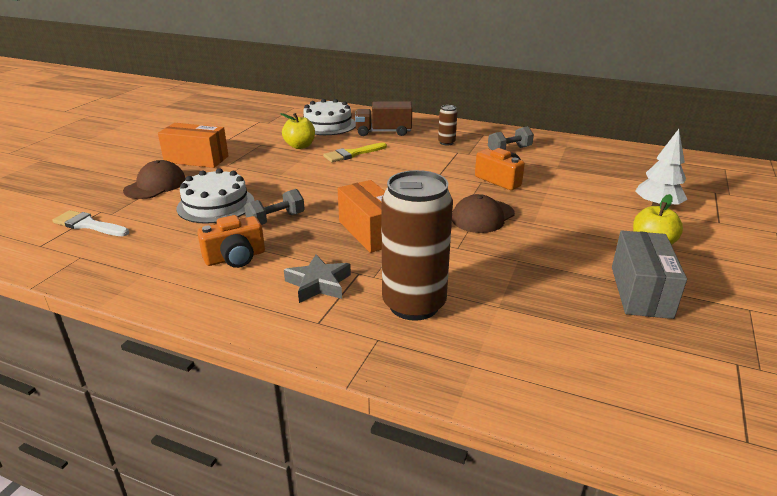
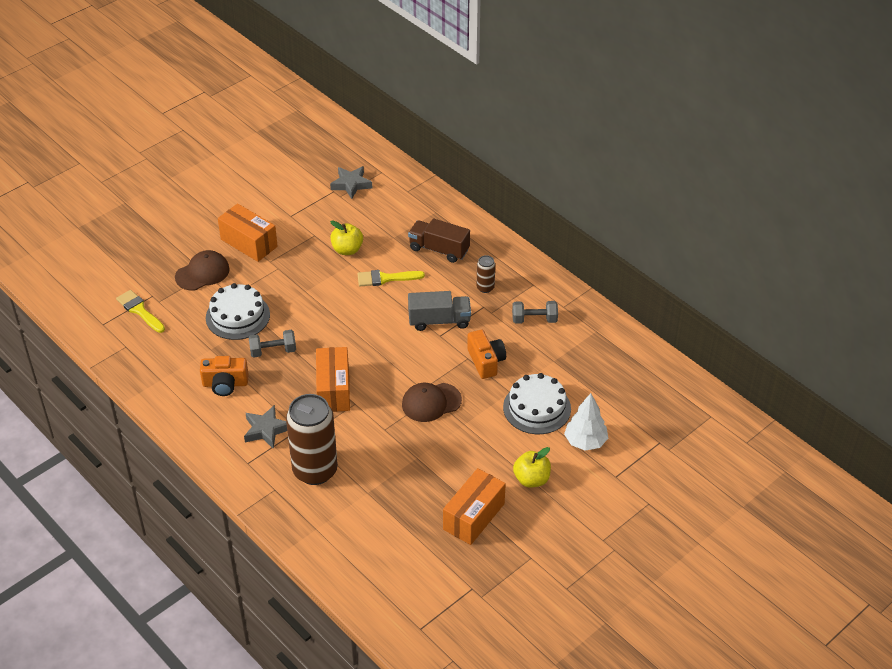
camera: 25 degrees right, 15 degrees up
(88, 225) = (139, 310): white brush -> yellow brush
(273, 116) = (351, 184): none -> grey star
(328, 125) = (394, 219): white cake -> white cake (537, 408)
(428, 166) = (439, 321): none -> grey truck
(641, 291) = (474, 516): grey box -> orange box

